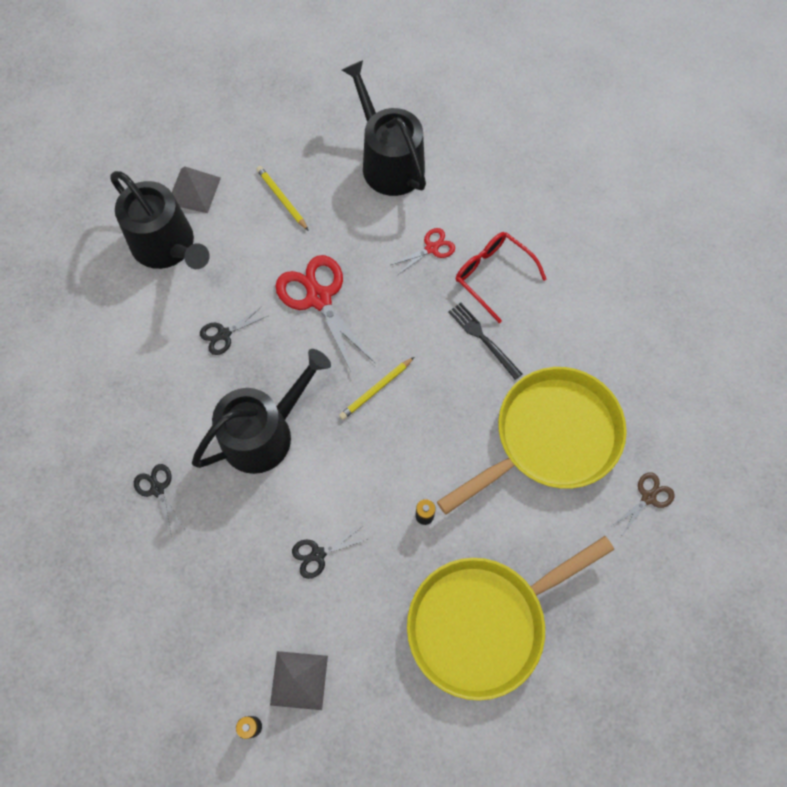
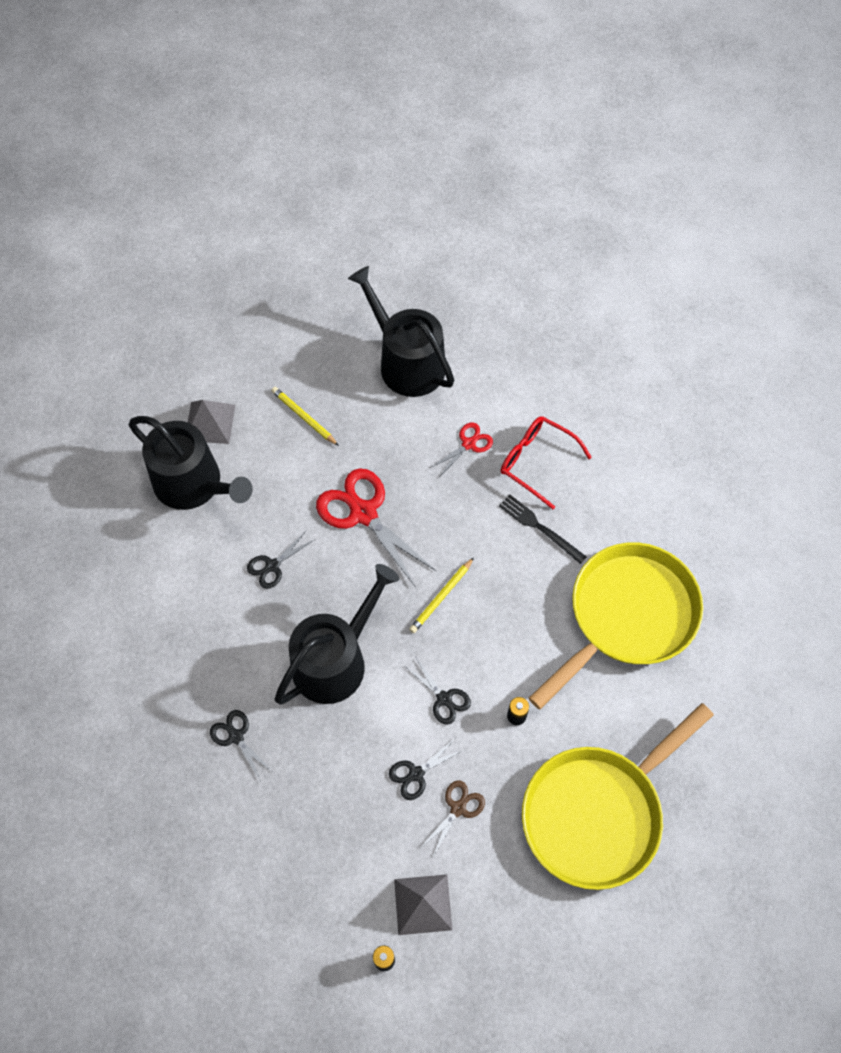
camera: 10 degrees left, 5 degrees down
(359, 487) = (444, 699): none -> black scissors
(648, 497) = (736, 659): brown scissors -> brown scissors (458, 808)

